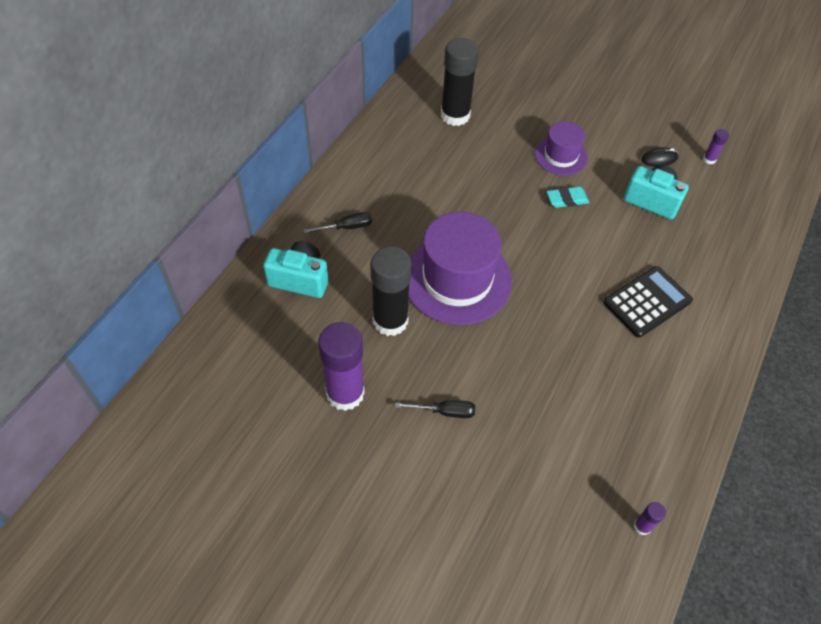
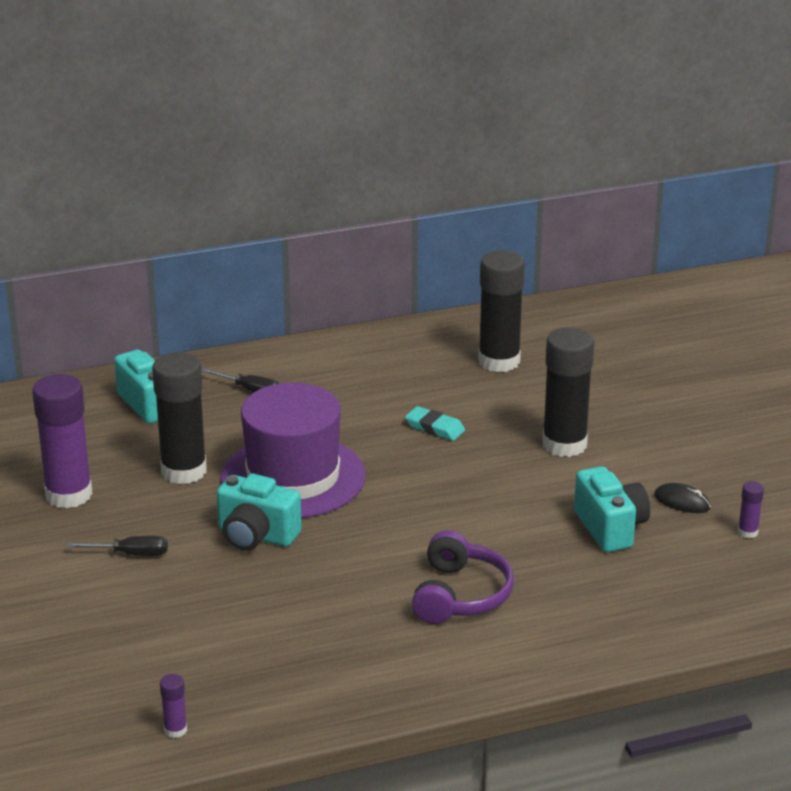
camera: 45 degrees right, 25 degrees down
(445, 412) = (131, 554): black screwdriver -> black screwdriver turned 45 degrees counterclockwise
(495, 340) = (256, 536): none -> turquoise camera
(561, 156) = (564, 444): purple hat -> black glue stick
(567, 199) = (510, 479): turquoise eraser -> turquoise eraser (435, 427)
(647, 302) = (460, 595): black calculator -> purple headphones

